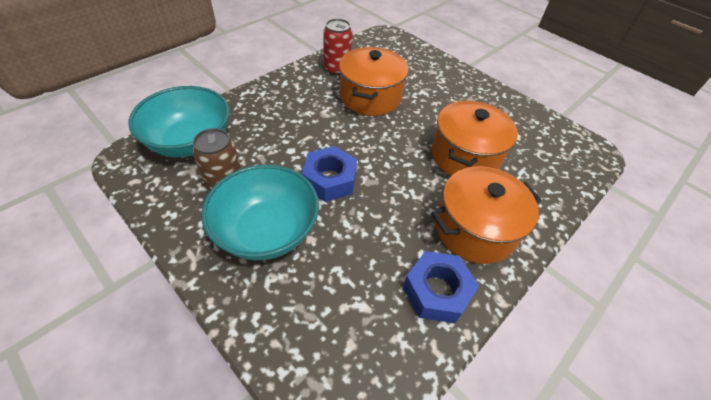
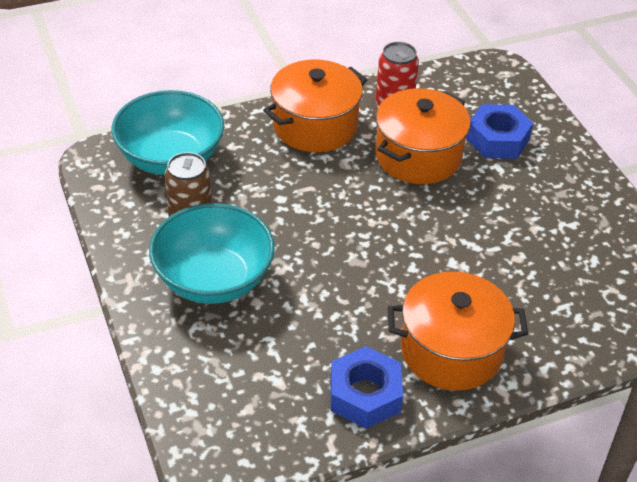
camera: 25 degrees right, 5 degrees down
(329, 180) = (309, 245): blue nut -> blue nut (497, 139)
(465, 156) = (498, 266): orange pot -> orange pot (315, 126)

